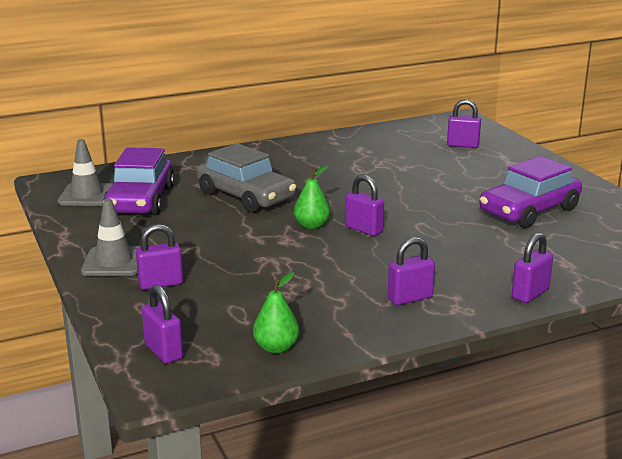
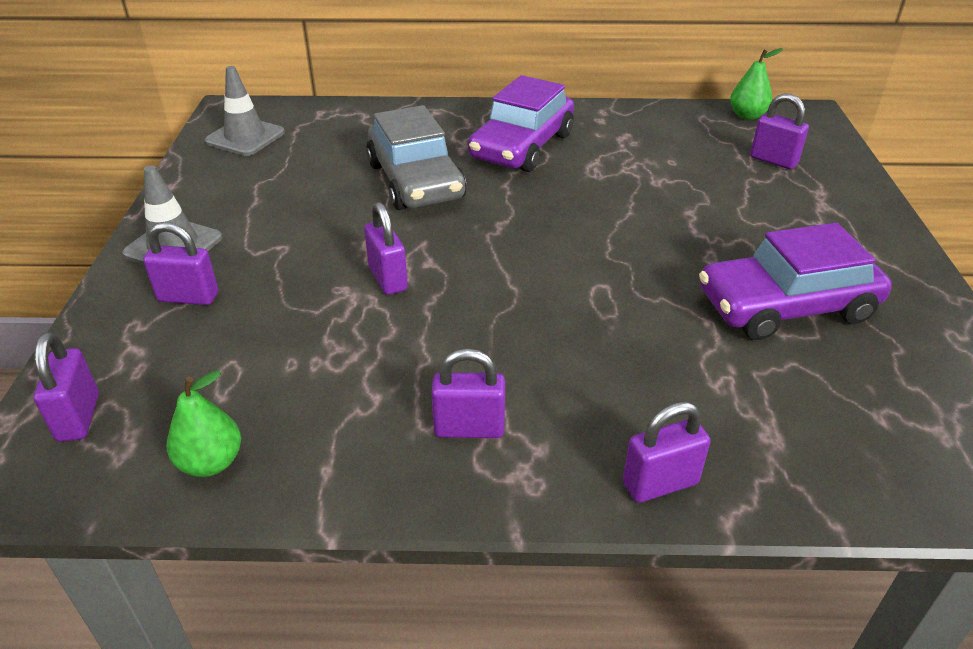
camera: 25 degrees right, 15 degrees up
(141, 200) = (293, 158): purple car -> purple car (522, 146)
(312, 226) = (452, 251): green pear -> green pear (747, 116)
(364, 229) = (514, 276): purple padlock -> purple padlock (388, 279)

